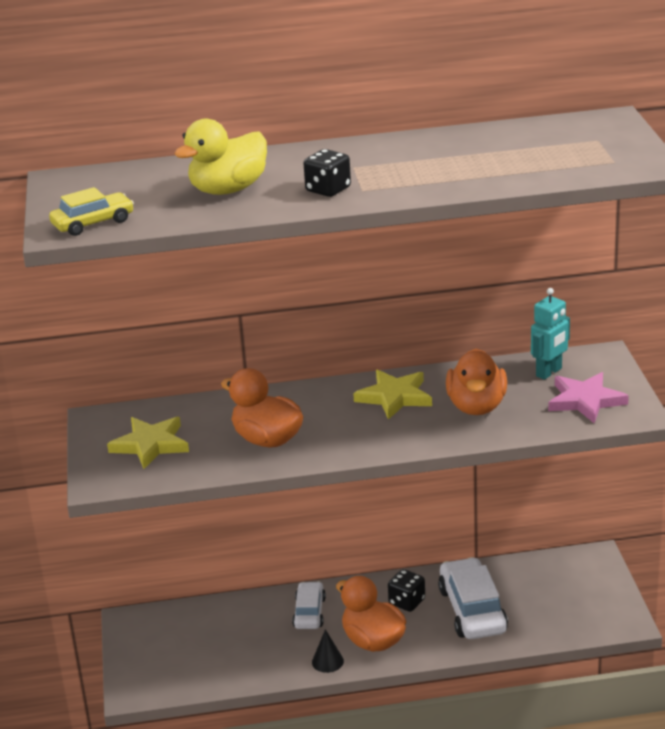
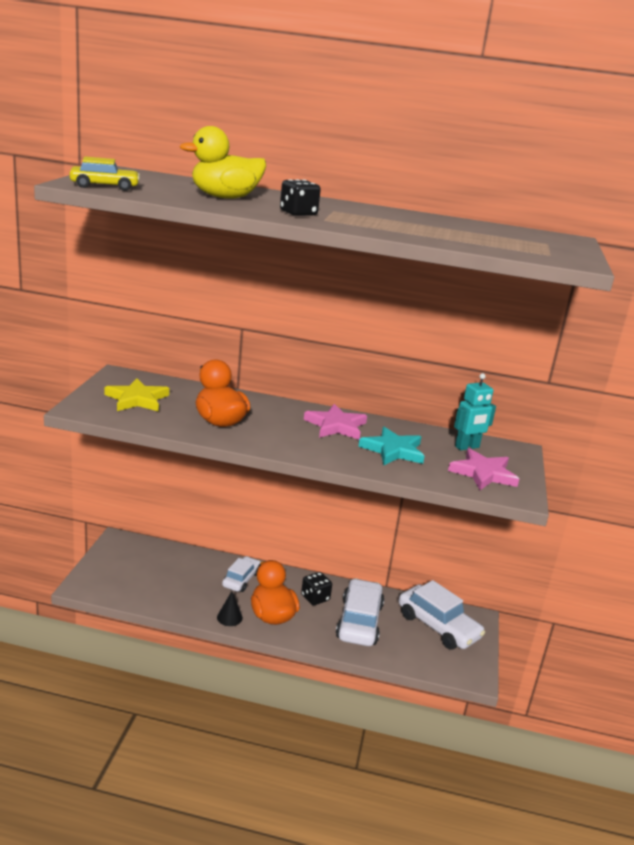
camera: 15 degrees right, 5 degrees down
(394, 397) = (336, 426): yellow star -> pink star
(476, 406) = (393, 450): orange duck -> turquoise star
(559, 582) = (438, 626): none -> white car

